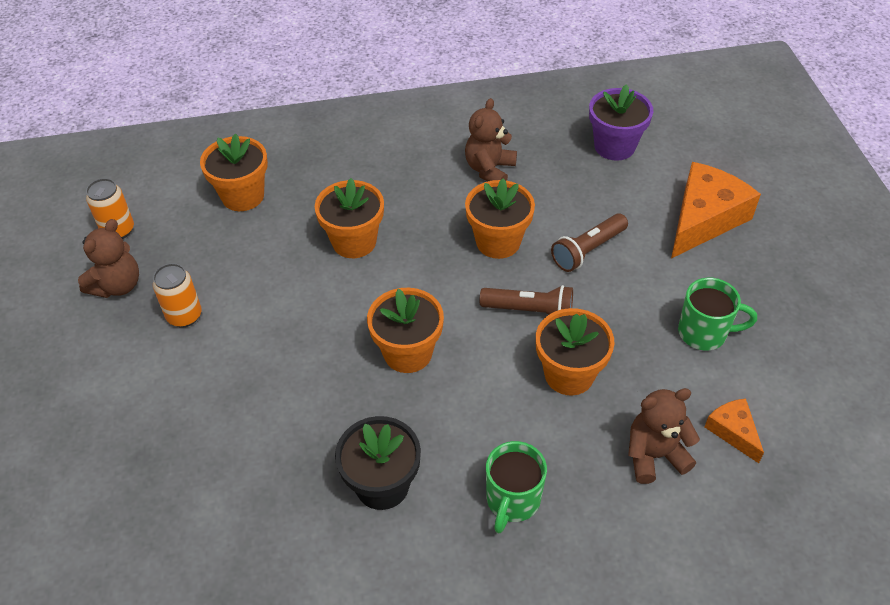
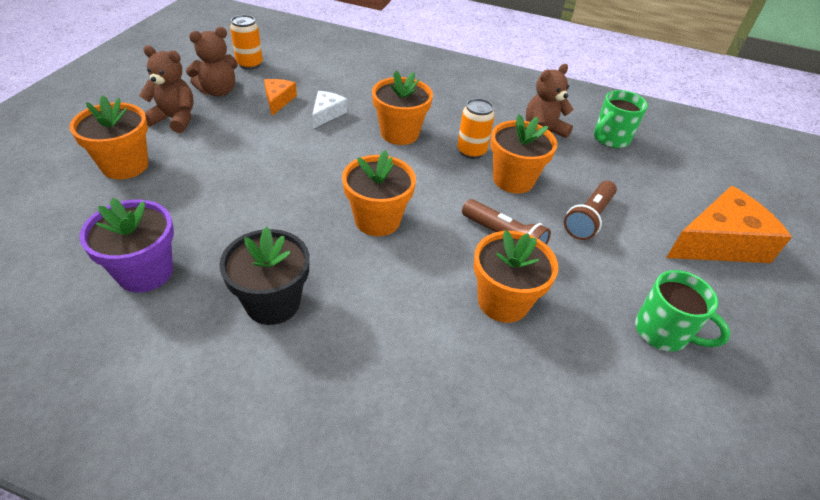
camera: 25 degrees right, 5 degrees down
(184, 316) = (242, 125): orange can -> orange can (471, 151)
(243, 196) = (346, 78): orange flower pot -> orange flower pot (125, 165)
(261, 255) = (327, 114): none -> white cheese
(512, 501) = (370, 377): green mug -> green mug (610, 139)
(587, 250) = (588, 218): brown flashlight -> brown flashlight turned 45 degrees counterclockwise
(614, 146) = (663, 159): purple flower pot -> purple flower pot (145, 272)
(654, 455) = (539, 414): brown teddy bear -> brown teddy bear (175, 119)
(733, 431) = (640, 437): orange cheese -> orange cheese (278, 100)

